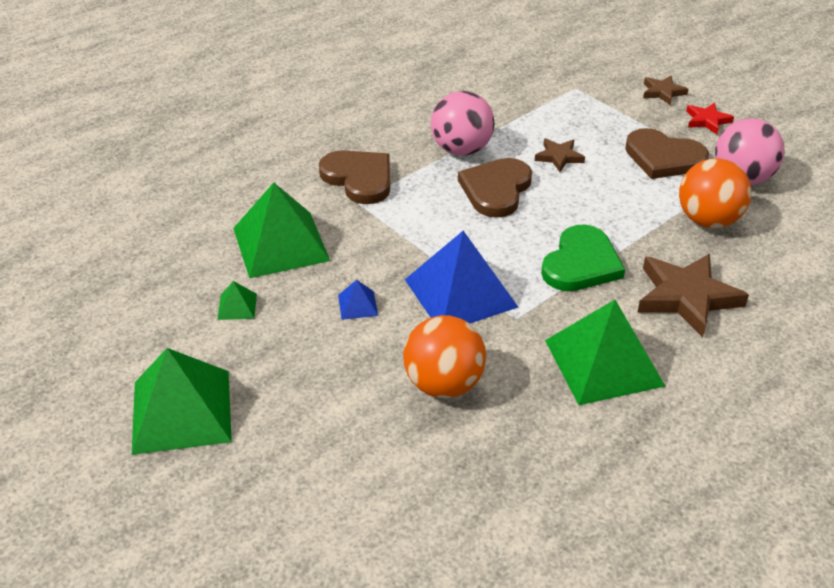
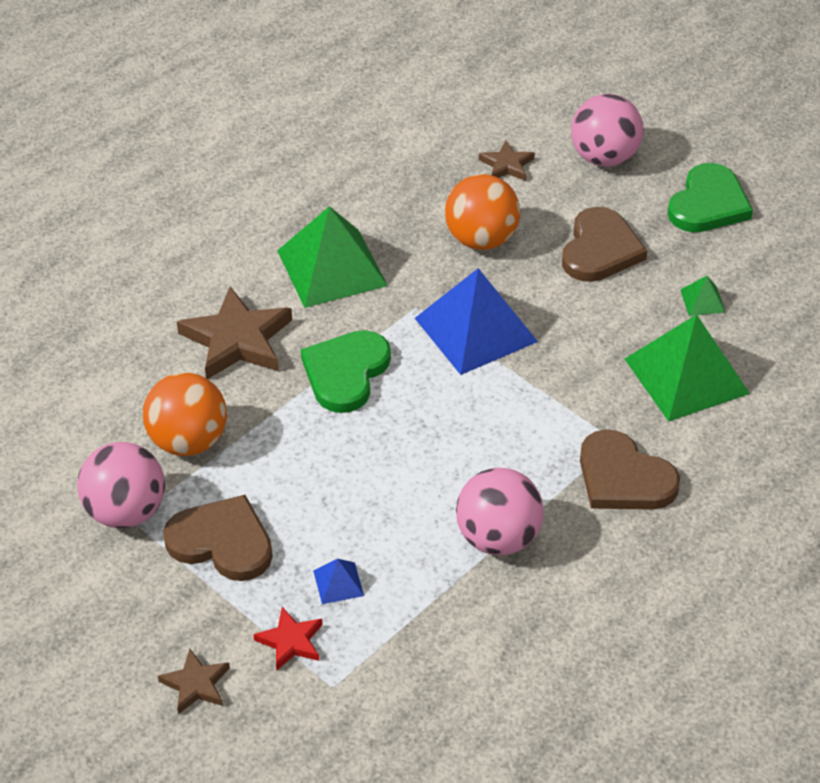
camera: 175 degrees right, 5 degrees up
(181, 411) = (708, 204): green pyramid -> green heart
(277, 483) = (604, 158): none -> pink ball
(357, 305) = (580, 309): blue pyramid -> blue pyramid (338, 583)
(496, 190) = (446, 471): brown heart -> brown heart (600, 249)
(559, 157) = (364, 534): brown star -> brown star (506, 165)
(707, 120) = (142, 622): red star -> red star (291, 641)

